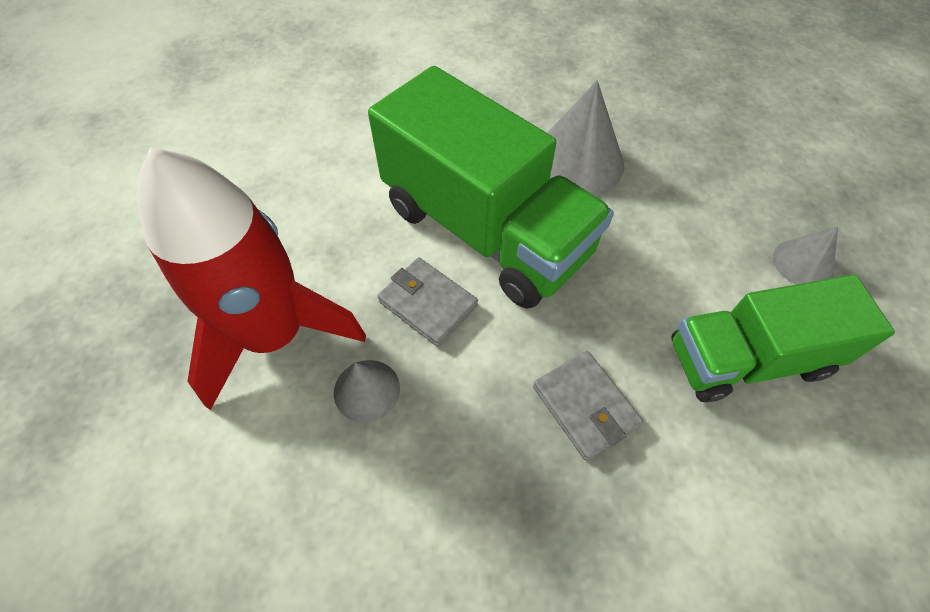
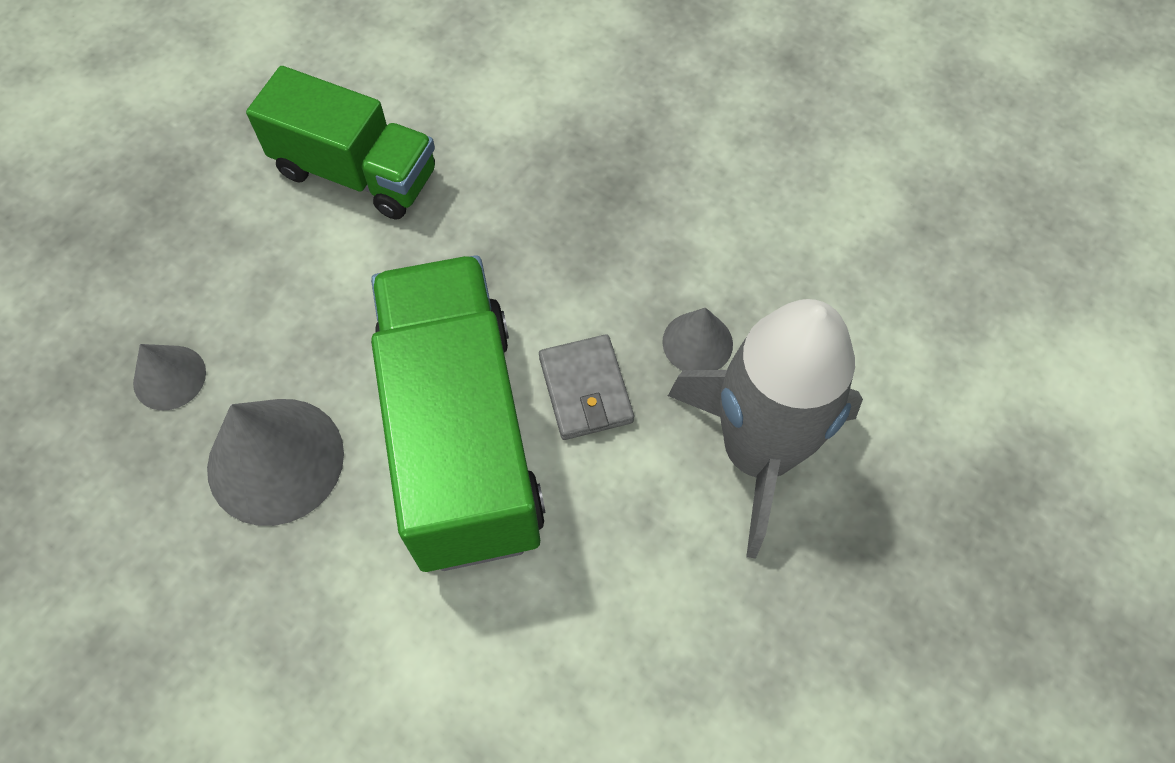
camera: 145 degrees left, 5 degrees up
(275, 334) = (757, 452): red rocket -> grey rocket
(585, 406) = (523, 220): grey wallet -> none
(802, 263) = (206, 208): grey cone -> grey cone (169, 377)

